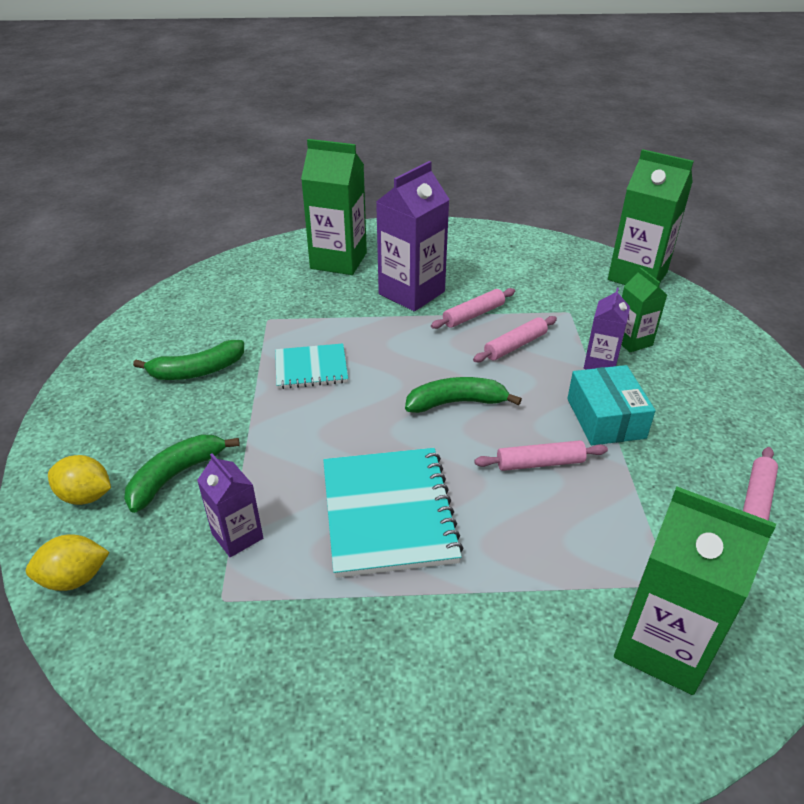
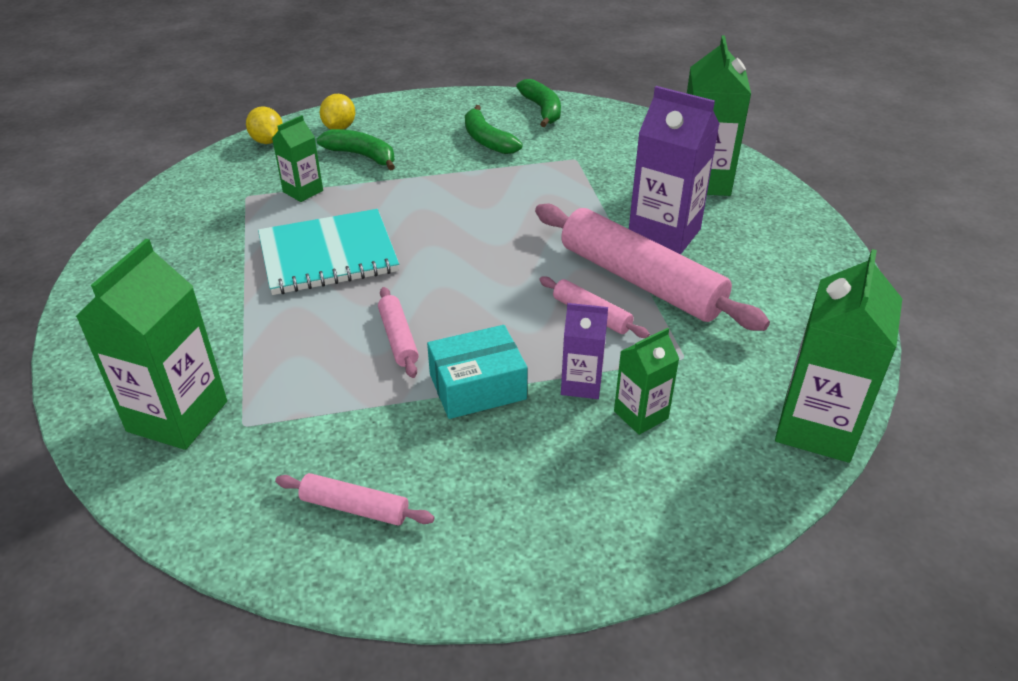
camera: 80 degrees right, 0 degrees up
(237, 536) = (303, 191): purple carton -> green carton
(311, 368) = (508, 192): turquoise notebook -> none
(456, 402) = (479, 280): green banana -> green banana (542, 110)
(473, 315) = (640, 280): pink rolling pin -> pink rolling pin, size x2.17

